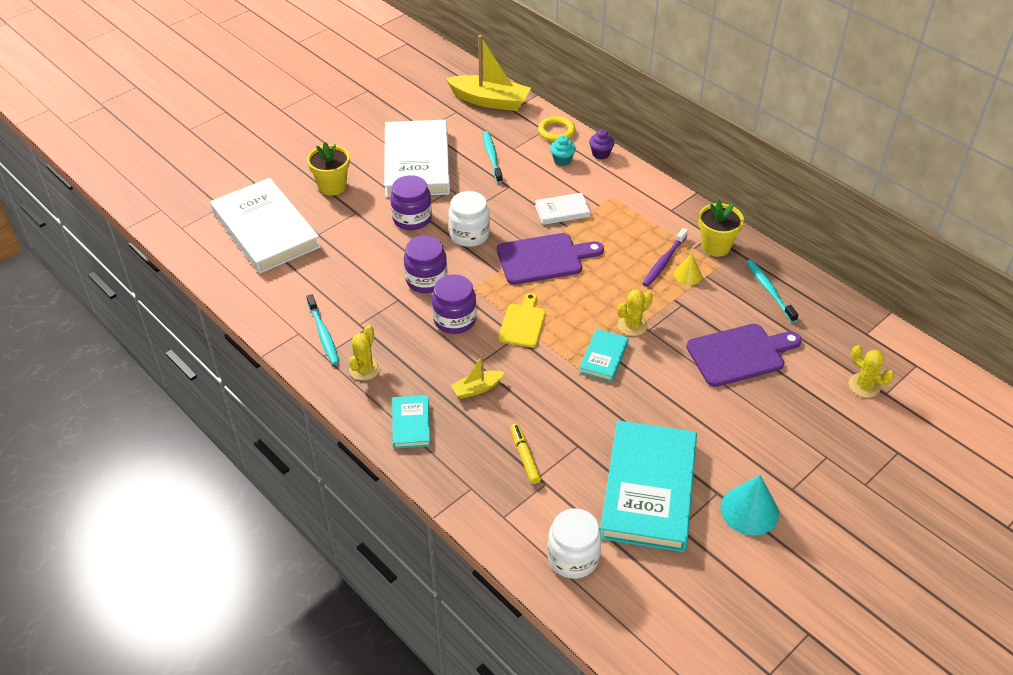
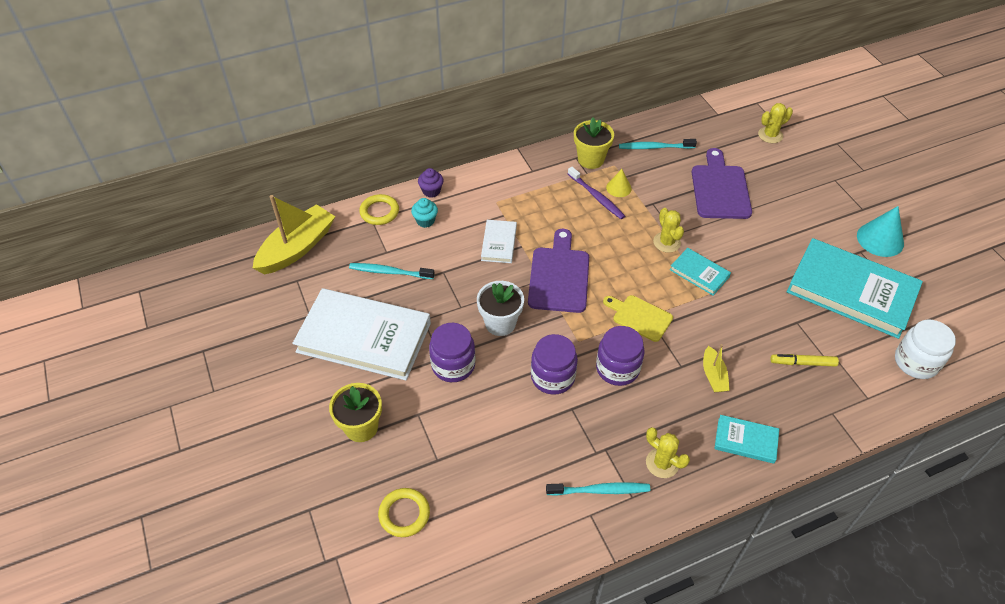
camera: 70 degrees left, 5 degrees up
(266, 230) = (404, 514): white book -> yellow ring
(469, 235) = (500, 323): white jar -> white flower pot

